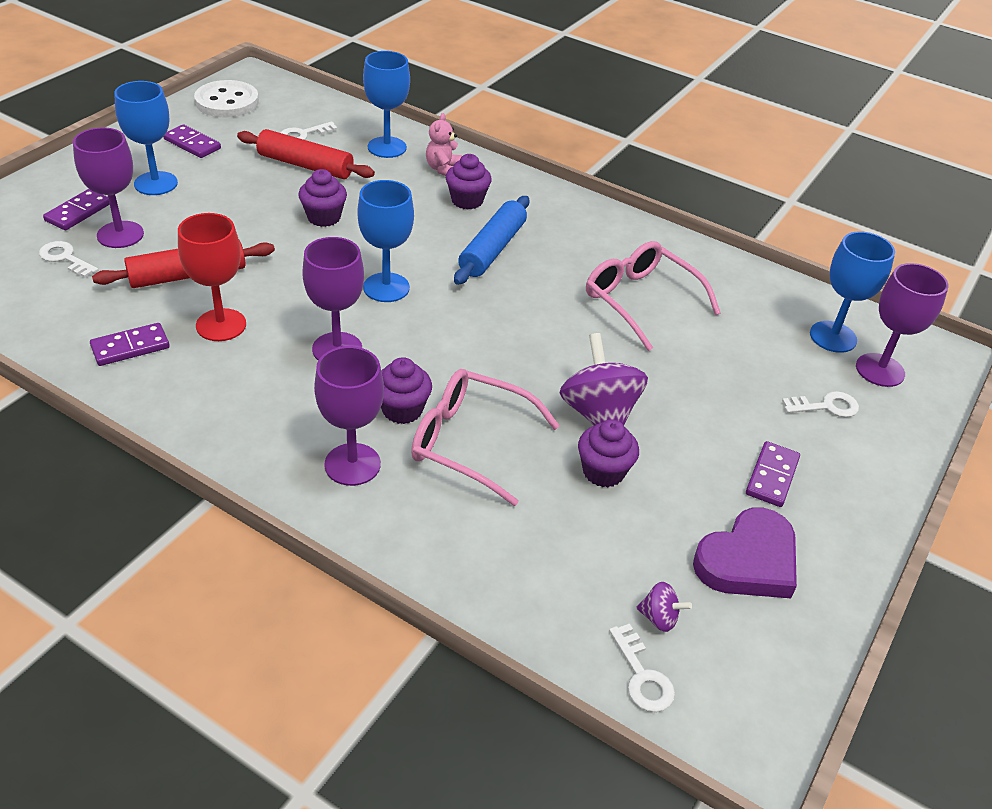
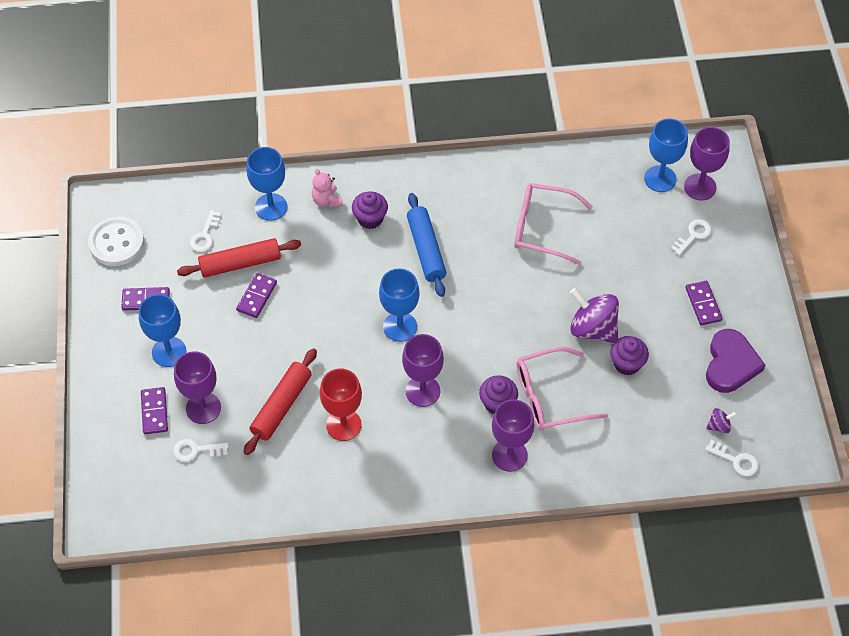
camera: 35 degrees left, 15 degrees up
(130, 347) = (315, 478): purple domino -> purple domino (256, 296)
(324, 217) = (303, 299): purple cupcake -> none

